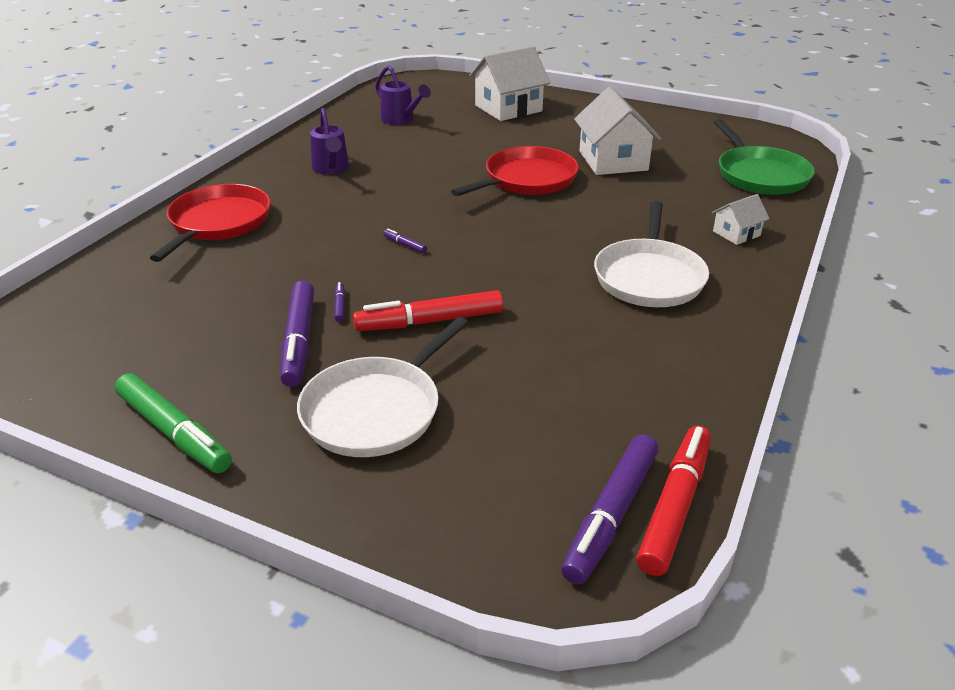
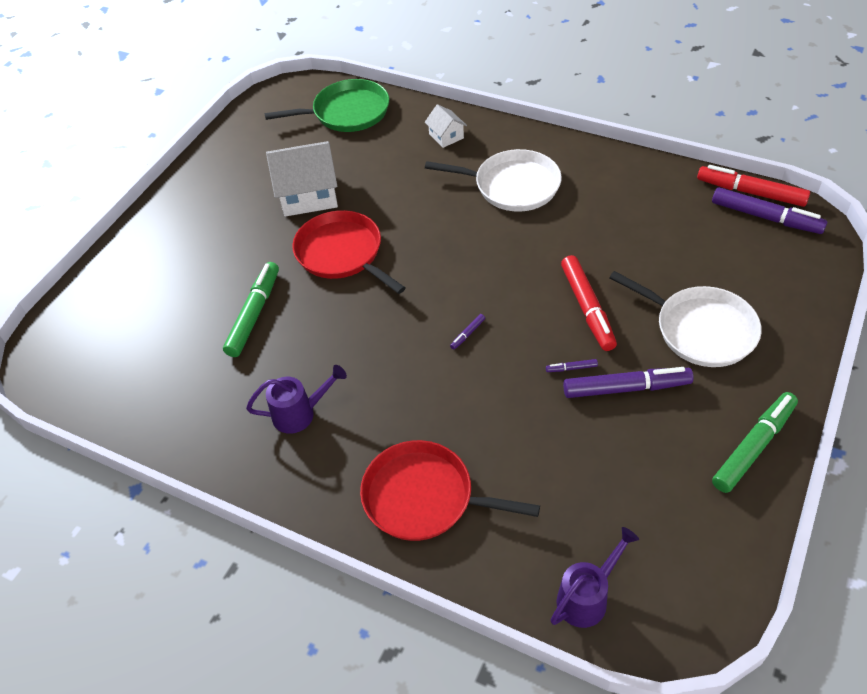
camera: 85 degrees left, 15 degrees up
(400, 120) = (171, 364): purple watering can -> purple watering can (587, 597)
(450, 145) = (254, 314): none -> green marker
(508, 108) = (161, 269): white house -> none

